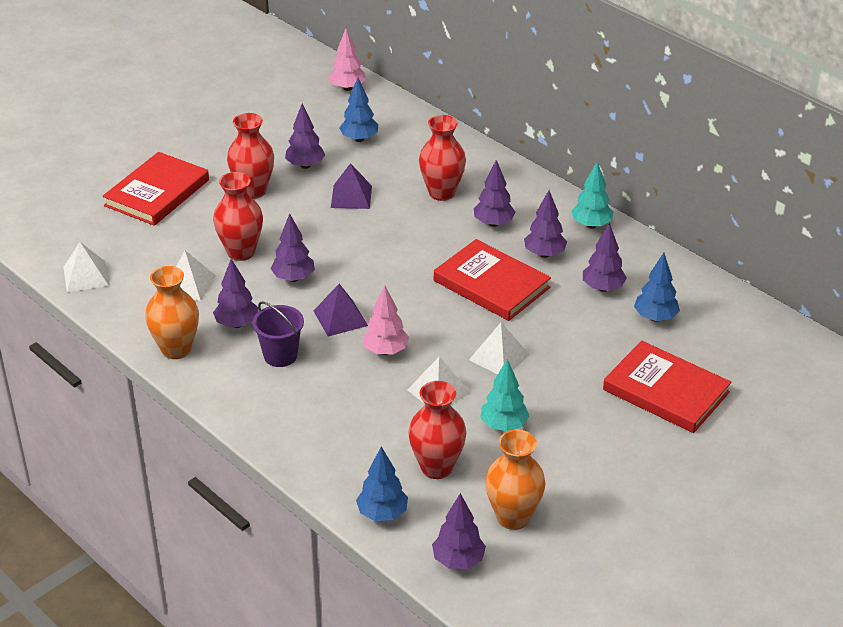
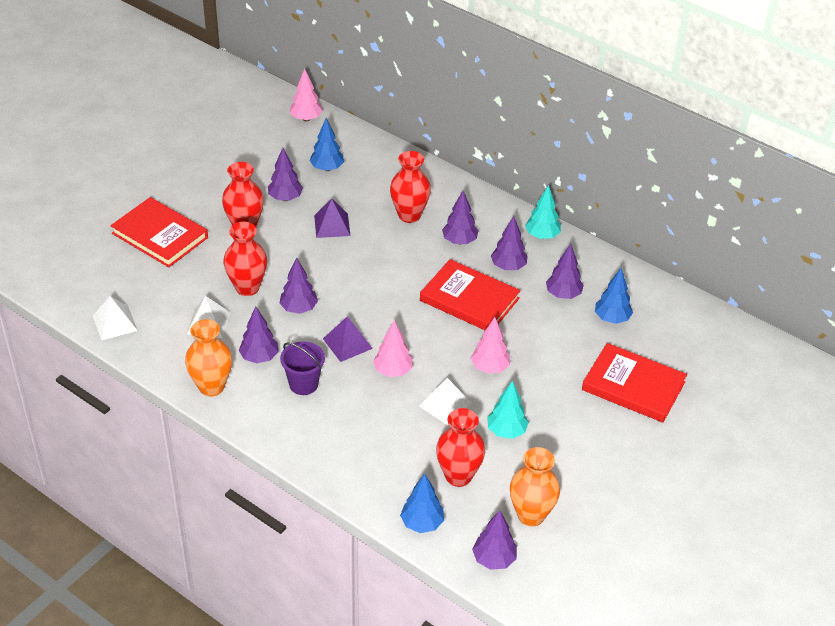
camera: 10 degrees left, 5 degrees up
(157, 193) = (160, 235): red book -> red book turned 75 degrees counterclockwise
(499, 357) = (489, 367): white pyramid -> pink tree

